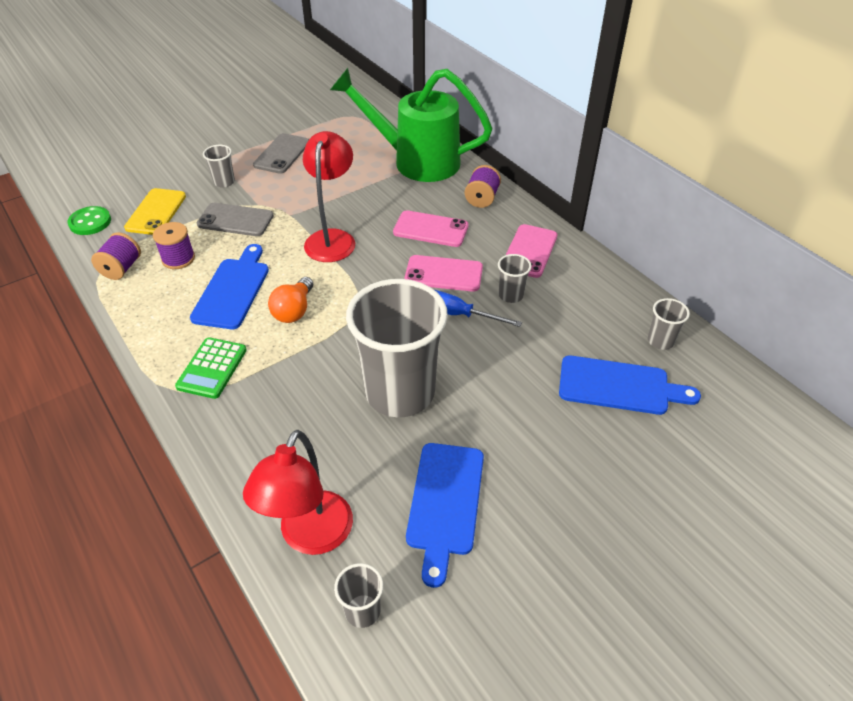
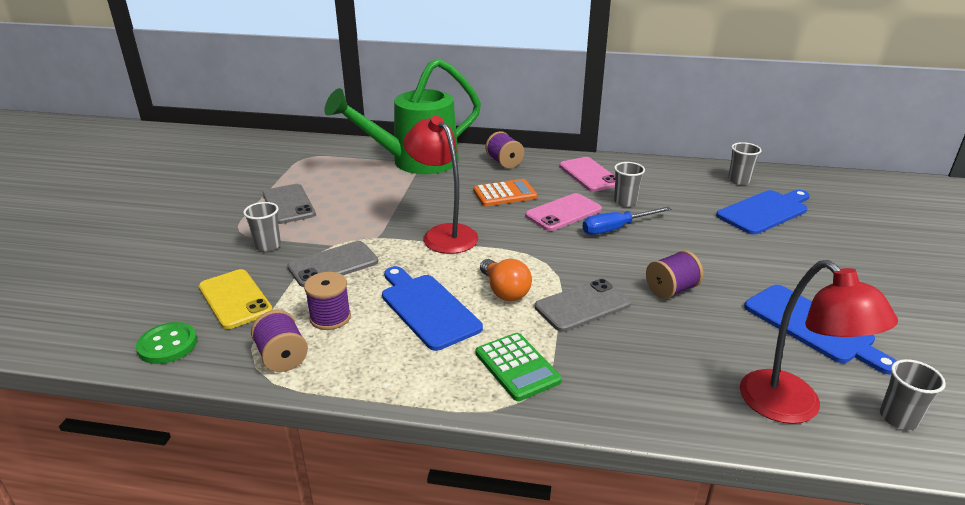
camera: 45 degrees left, 15 degrees down
(320, 357) = (582, 305): none -> grey phone
(400, 392) = (671, 290): grey cup -> purple spool
(431, 229) = (504, 194): pink phone -> orange calculator

